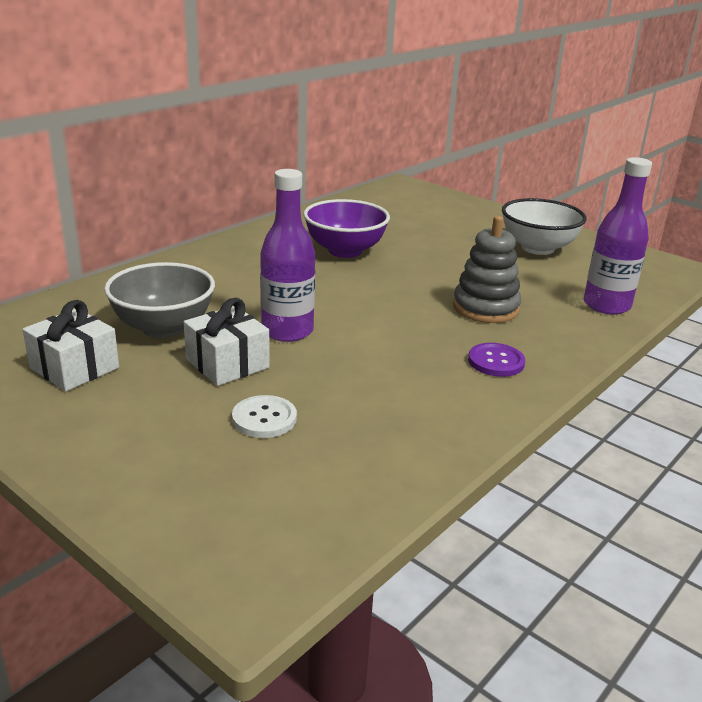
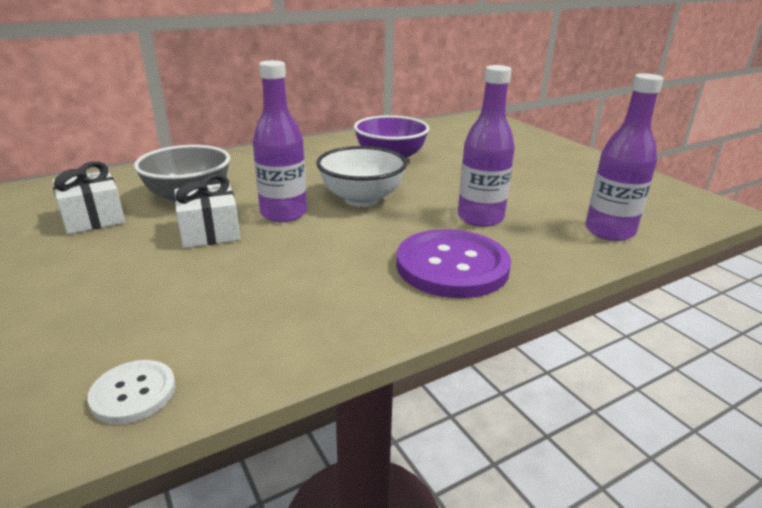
camera: 20 degrees right, 0 degrees up
(264, 418) = (193, 281): white button -> white button (133, 393)
(485, 308) = (480, 218): grey stacking toy -> purple bottle
(496, 361) = (452, 266): purple button -> purple button, size x1.99
(537, 248) = (572, 174): white bowl -> white bowl (361, 199)

